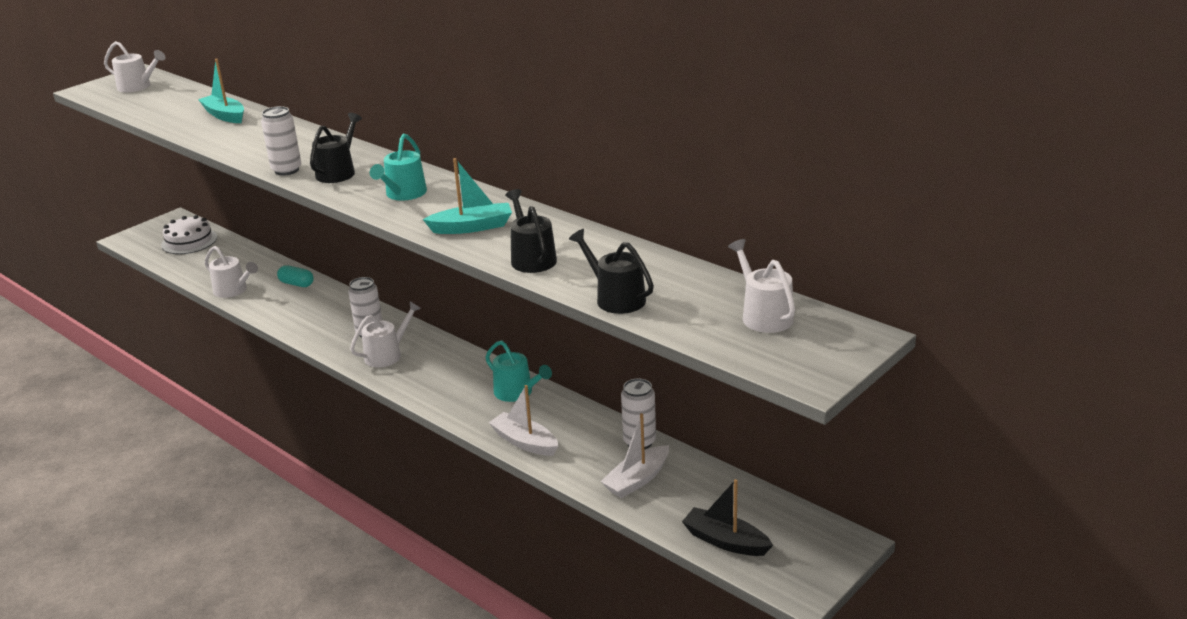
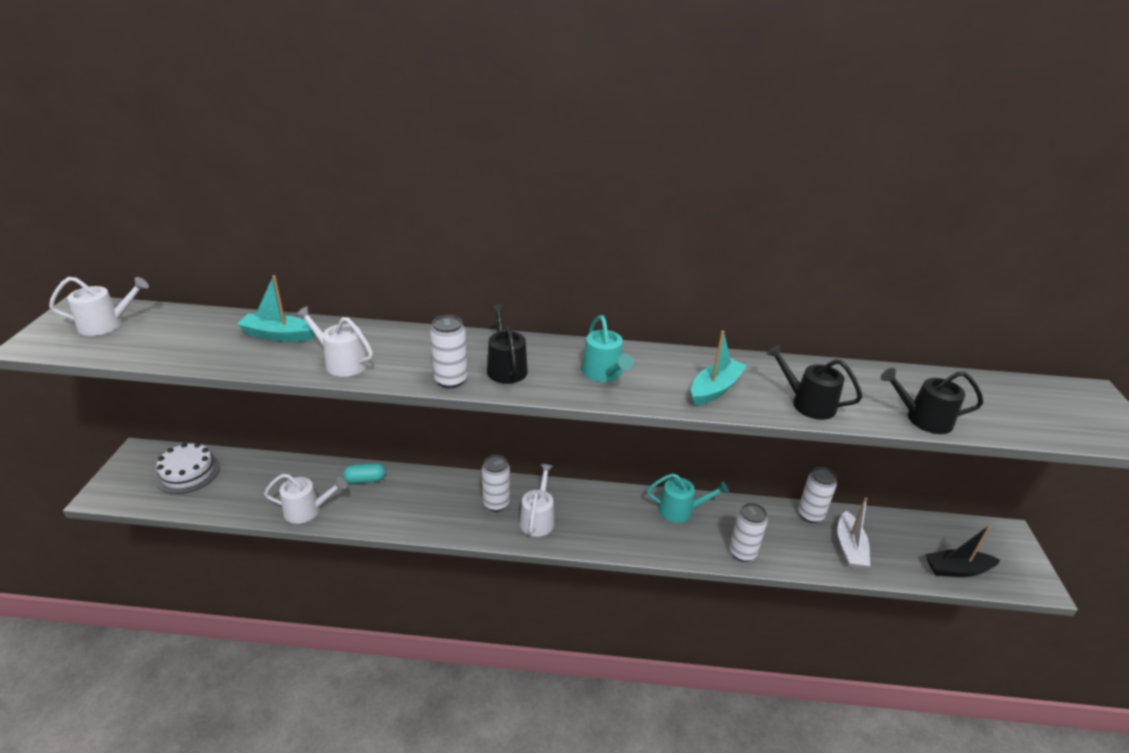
camera: 40 degrees left, 5 degrees up
(525, 442) = (742, 553): white boat -> white can
(764, 315) = (1023, 398): white watering can -> white watering can (342, 362)

